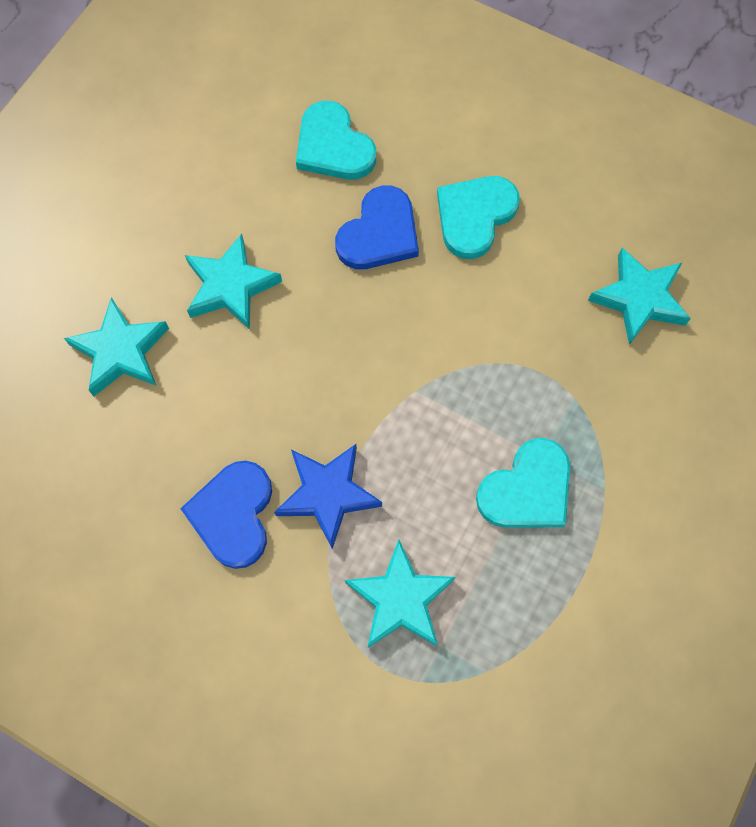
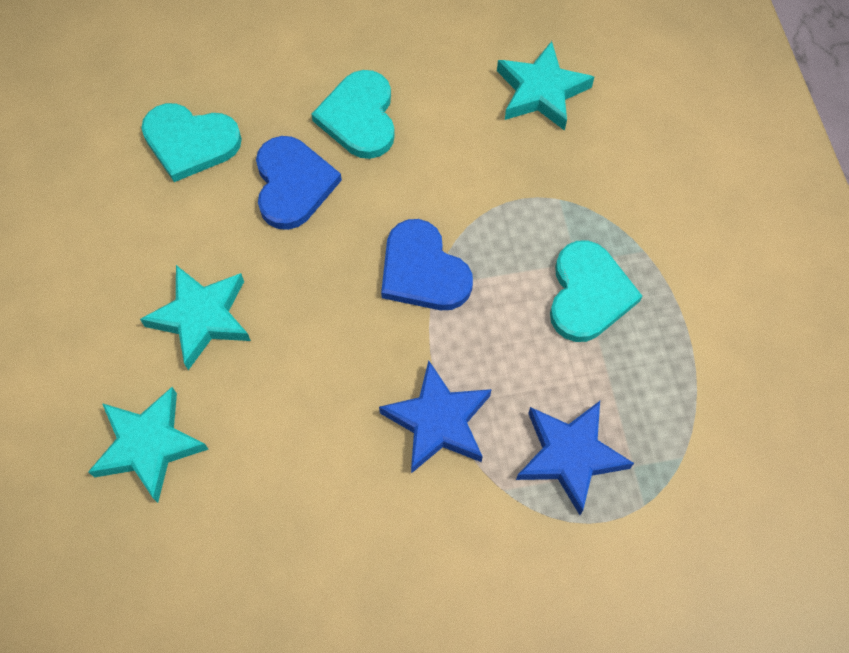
camera: 40 degrees left, 5 degrees down
(233, 514) = (374, 501): blue heart -> blue heart (423, 271)
(400, 599) = (570, 456): turquoise star -> blue star

